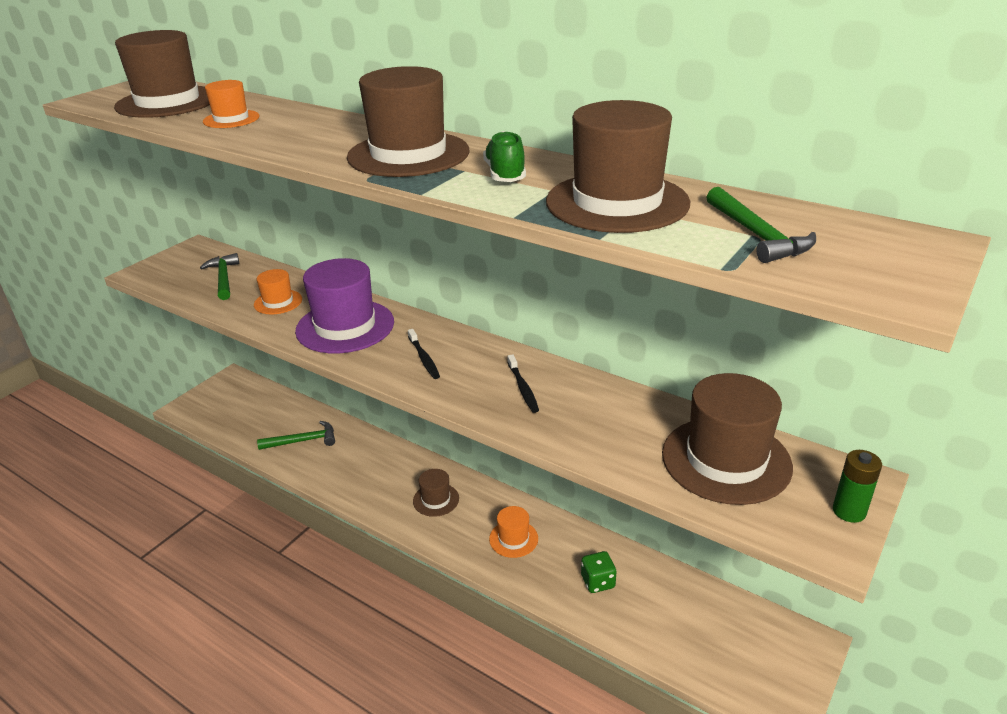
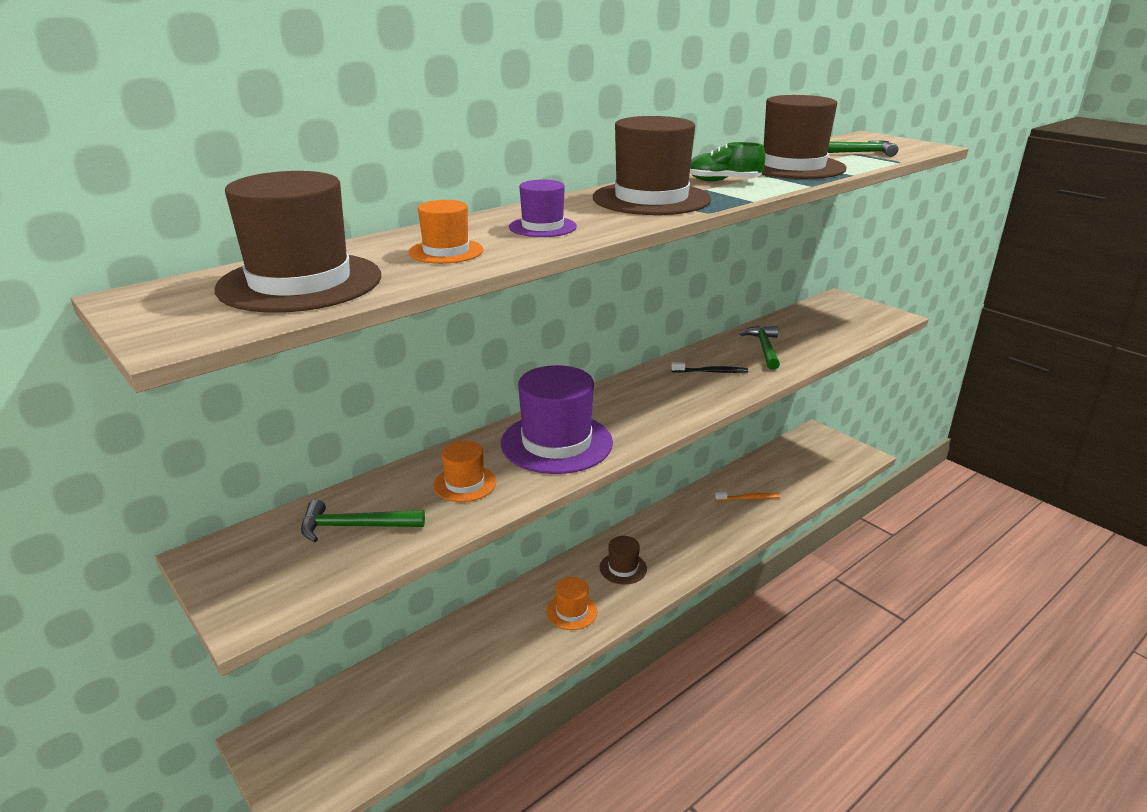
camera: 75 degrees left, 5 degrees down
(299, 133) = (542, 227): none -> purple hat
(303, 441) = (470, 663): green hammer -> green hammer (764, 348)
(424, 358) = (644, 407): black toothbrush -> none
(513, 539) = (690, 530): orange hat -> orange hat (571, 611)
(598, 582) = (749, 498): green dice -> orange toothbrush
(726, 460) = (815, 325): brown hat -> none
(849, 511) = (865, 307): green battery -> none

